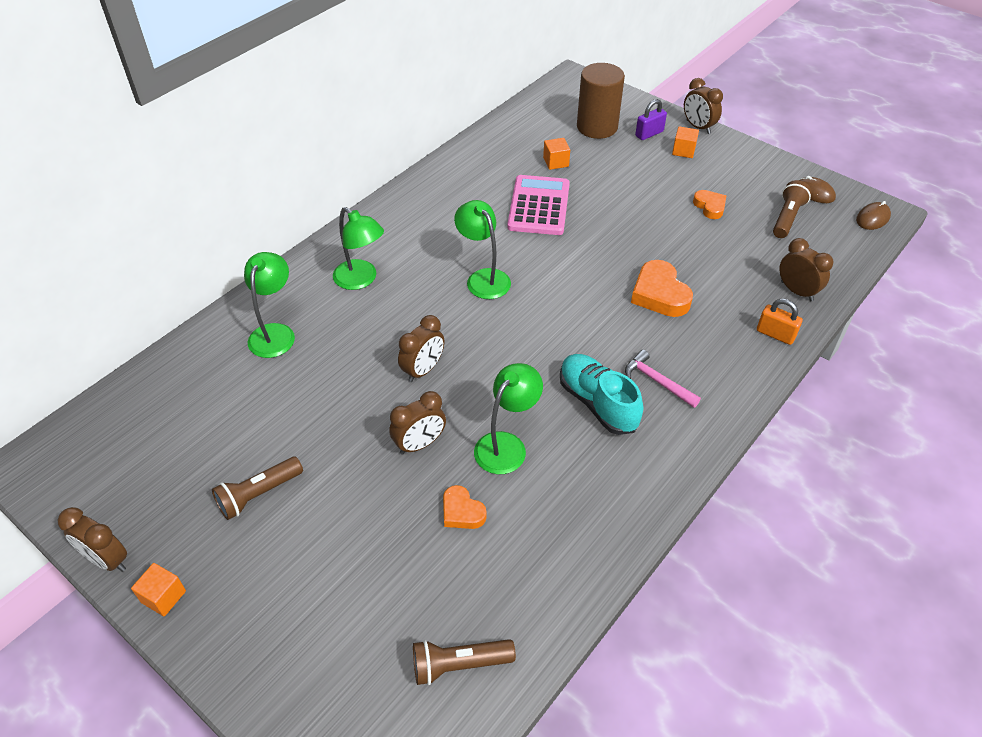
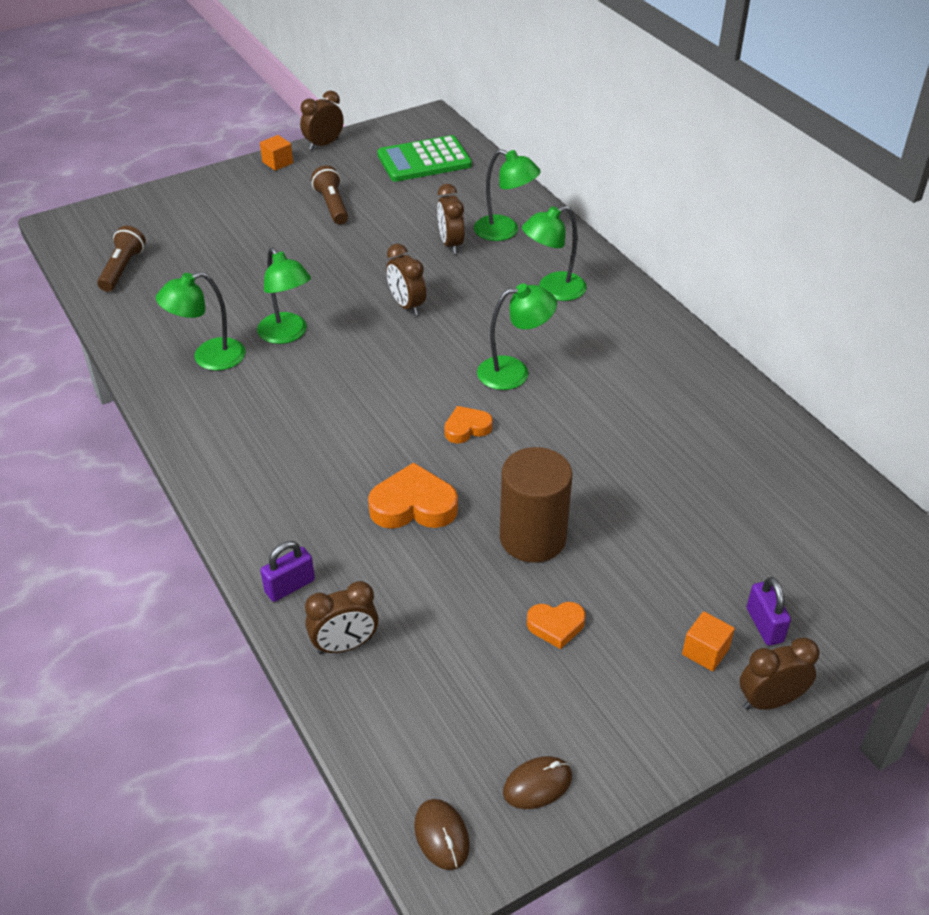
camera: 110 degrees right, 5 degrees down
(138, 439) = (424, 160): none -> green calculator
(419, 444) = (323, 288): brown clock -> brown clock (451, 244)
(462, 511) = (241, 296): orange heart -> orange heart (467, 428)
(539, 206) = (625, 449): pink calculator -> none
(556, 162) = (717, 493): orange cube -> none
(571, 495) = (209, 358): none -> green lamp
(597, 127) = (798, 566): brown cylinder -> brown cylinder (532, 538)
(597, 403) = (293, 404): turquoise shoe -> none
(657, 381) = (290, 456): pink hammer -> none
(775, 334) = (290, 586): orange padlock -> purple padlock
(787, 218) = (493, 711): brown flashlight -> none

